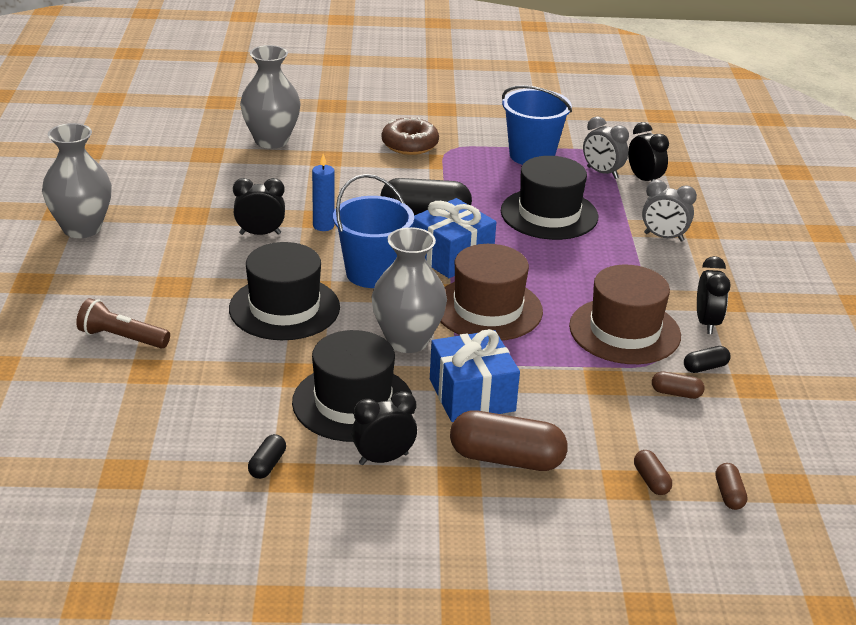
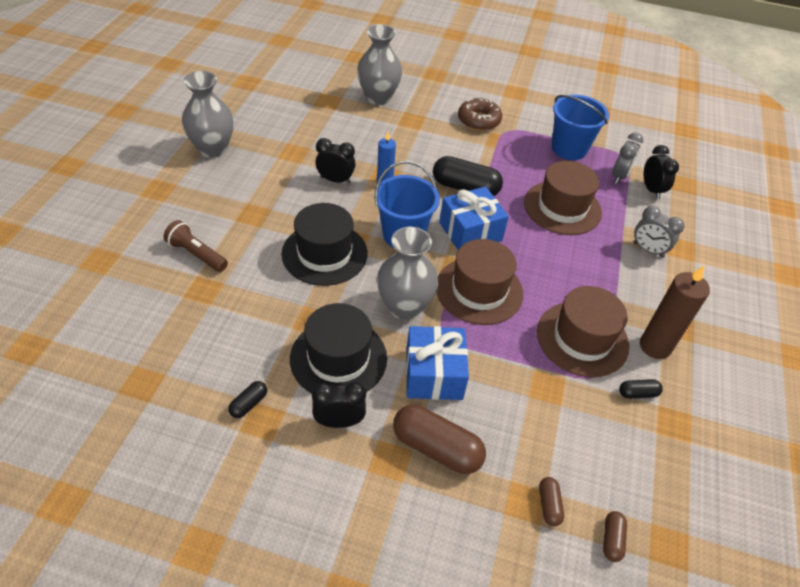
camera: 15 degrees right, 15 degrees up
(549, 214) = (562, 207): black hat -> brown hat
(602, 173) = (619, 176): grey clock -> grey clock turned 120 degrees counterclockwise
(676, 393) = (603, 415): brown capsule -> none
(707, 323) = (655, 346): black clock -> brown candle

